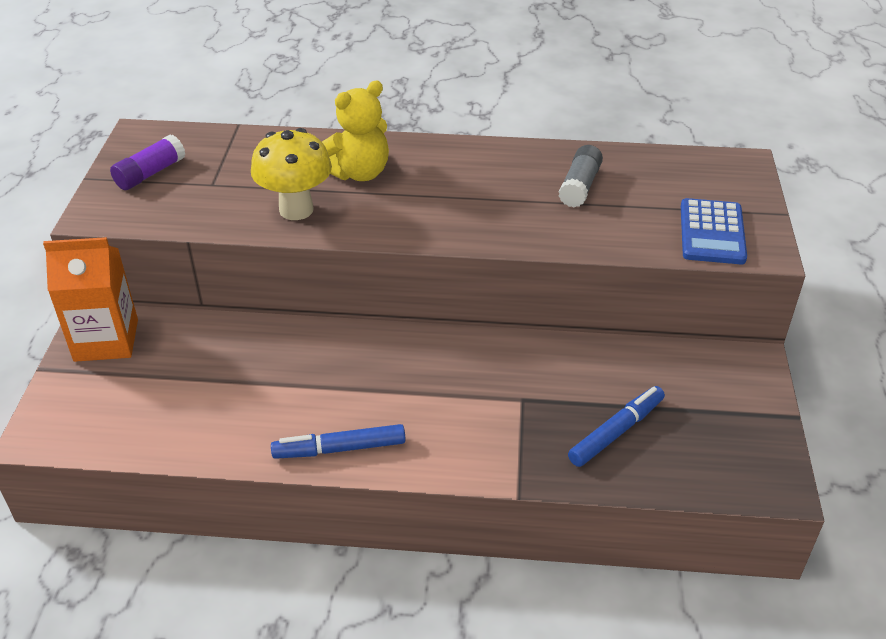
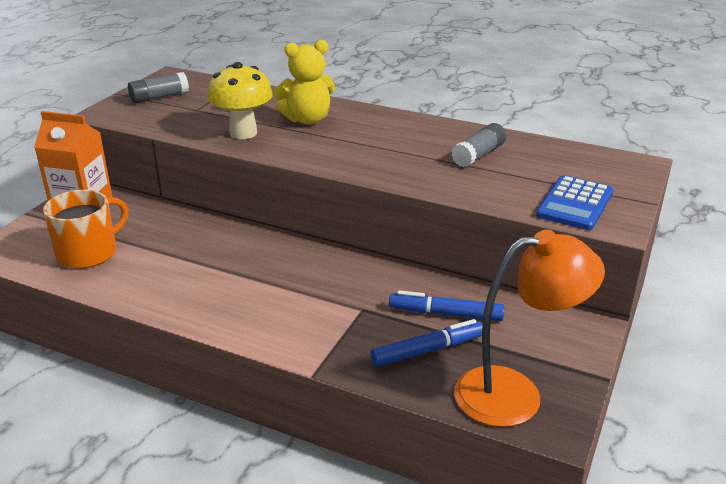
camera: 20 degrees right, 10 degrees down
(150, 173) = (159, 97): purple glue stick -> grey glue stick
(162, 406) = (88, 252): none -> orange mug
(339, 449) = (193, 308): blue marker -> blue marker (445, 314)
(725, 459) = (515, 394): none -> orange lamp

